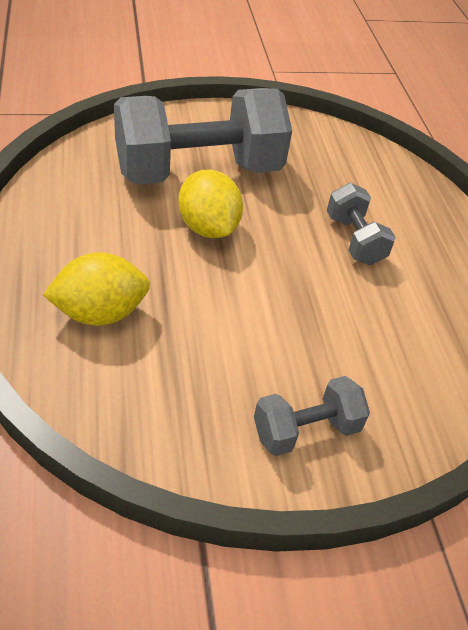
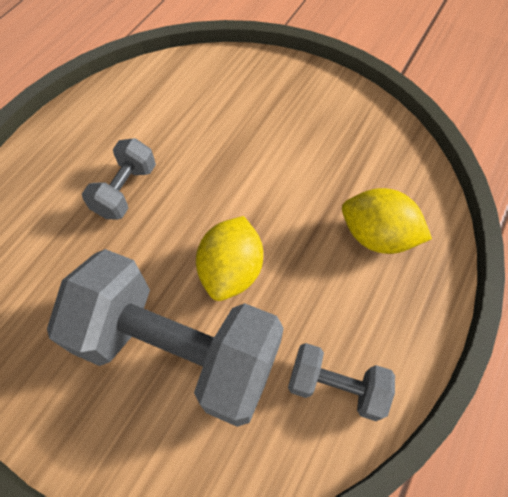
camera: 135 degrees left, 15 degrees up
(306, 430) = (300, 95): grey dumbbell -> grey dumbbell (336, 386)

